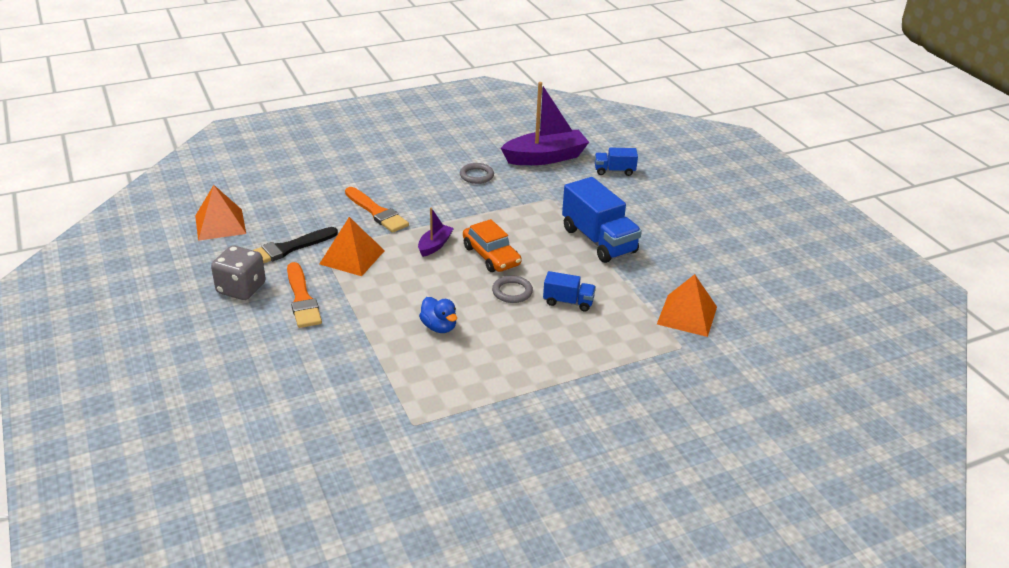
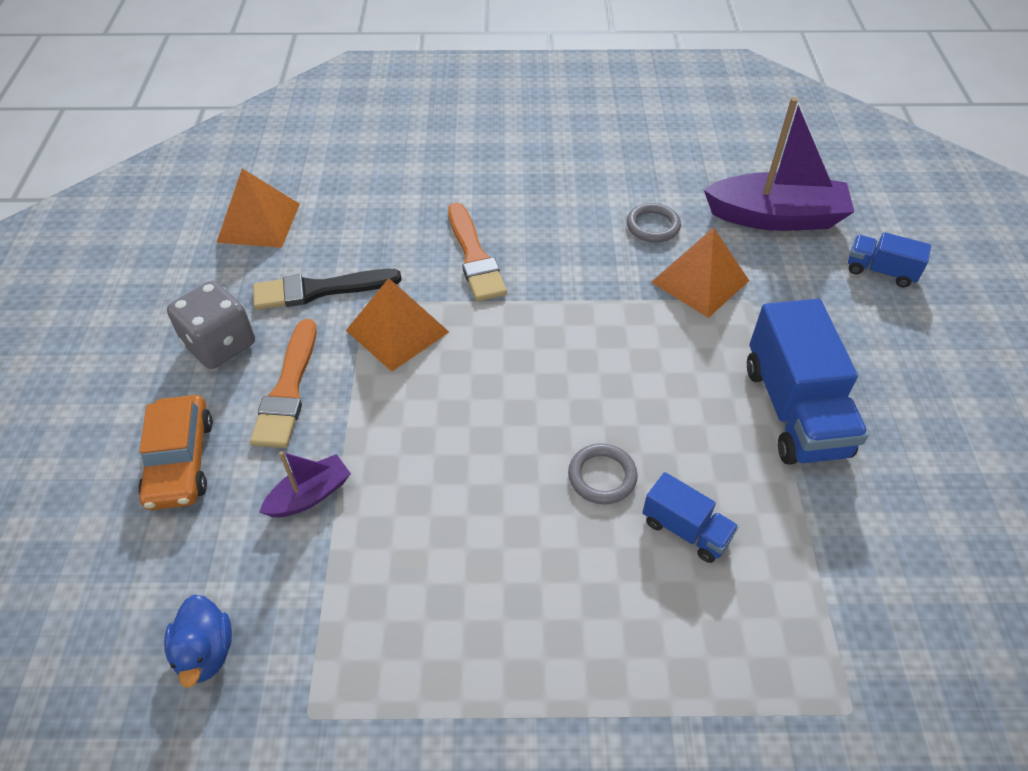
camera: 25 degrees right, 15 degrees up
(435, 245) = (527, 343): purple boat -> purple boat (310, 495)
(439, 327) = (452, 513): blue duck -> blue duck (206, 652)
(491, 256) = (603, 390): orange car -> orange car (180, 461)
(687, 315) = (891, 636): orange pyramid -> orange pyramid (700, 281)

